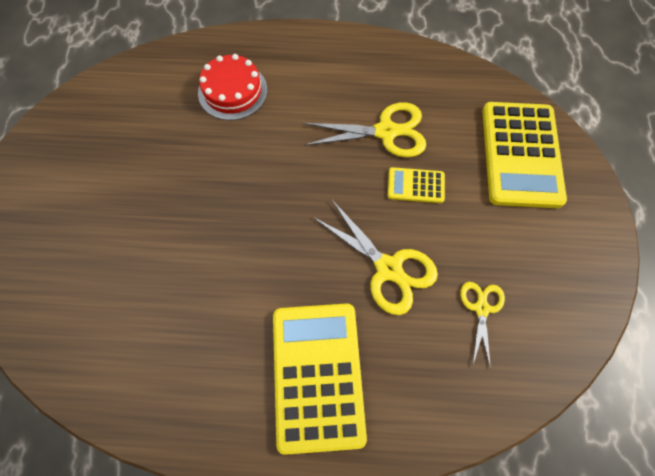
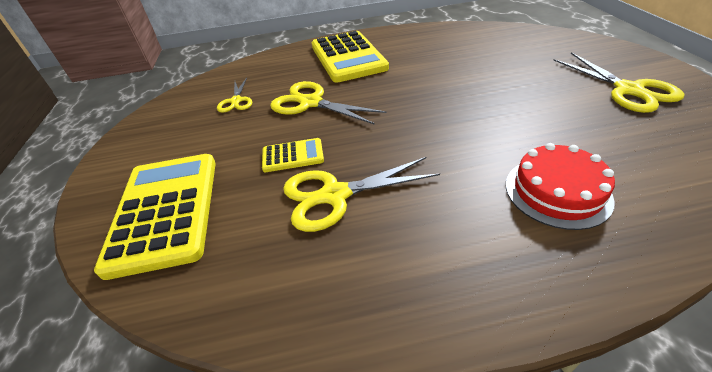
camera: 170 degrees right, 25 degrees down
(72, 174) = (628, 90): none -> yellow scissors

